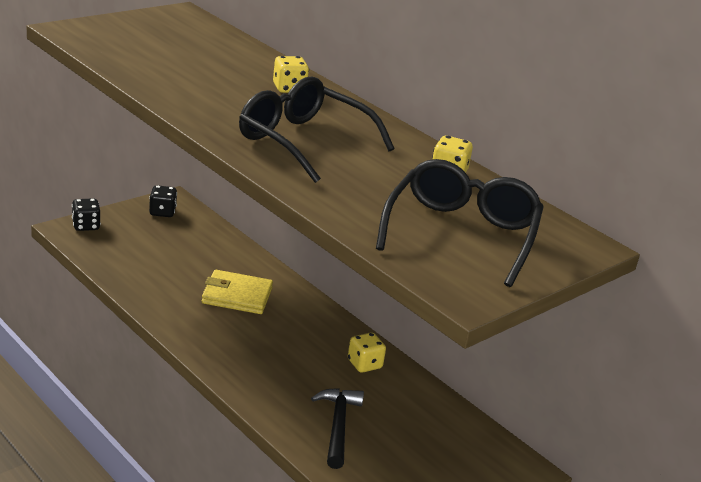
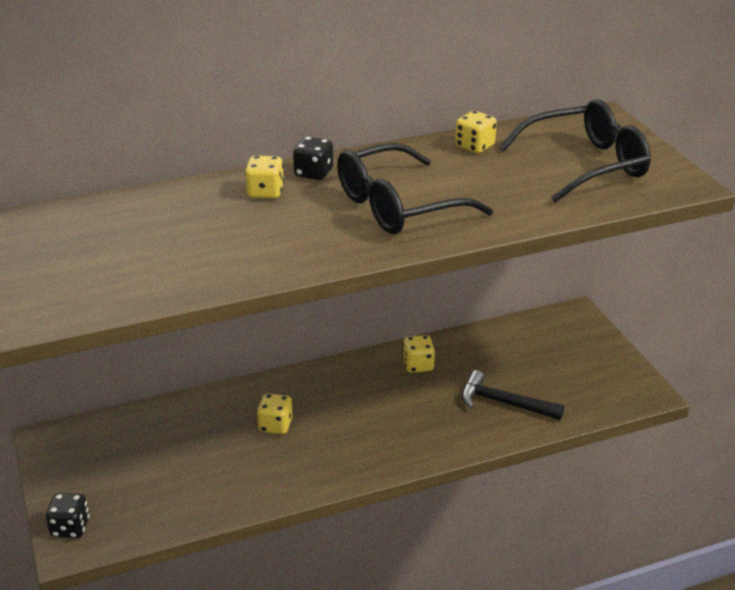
camera: 65 degrees left, 5 degrees up
(162, 212) = (72, 453): black dice -> black dice (313, 173)
(237, 296) = (275, 425): yellow wallet -> yellow dice
(461, 233) = (586, 164): black glasses -> black glasses turned 120 degrees clockwise

